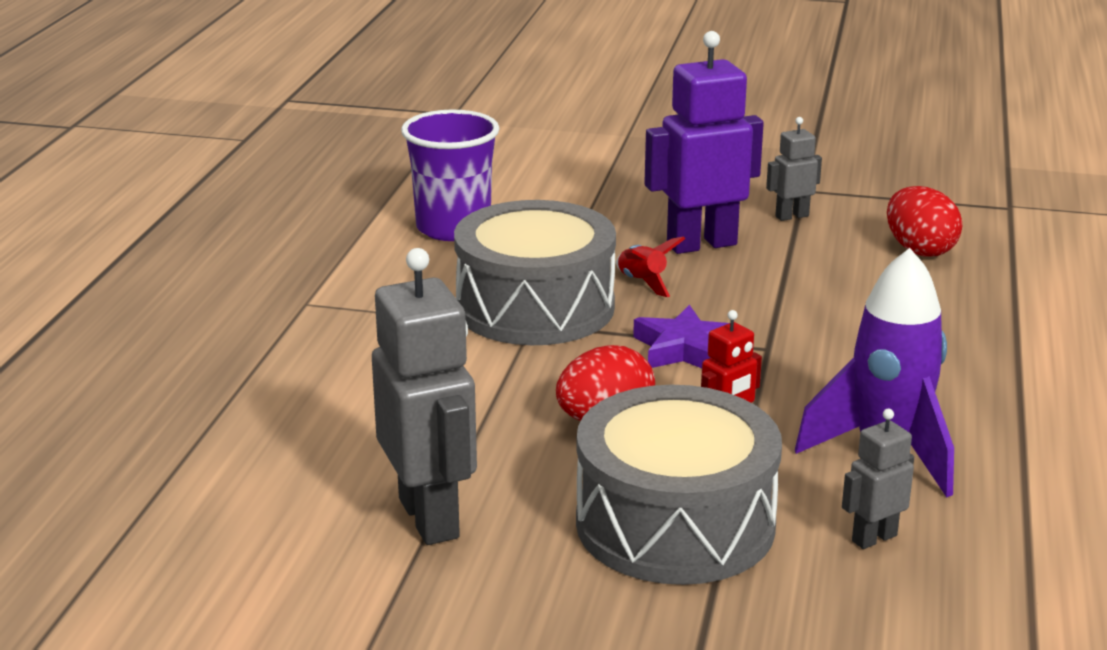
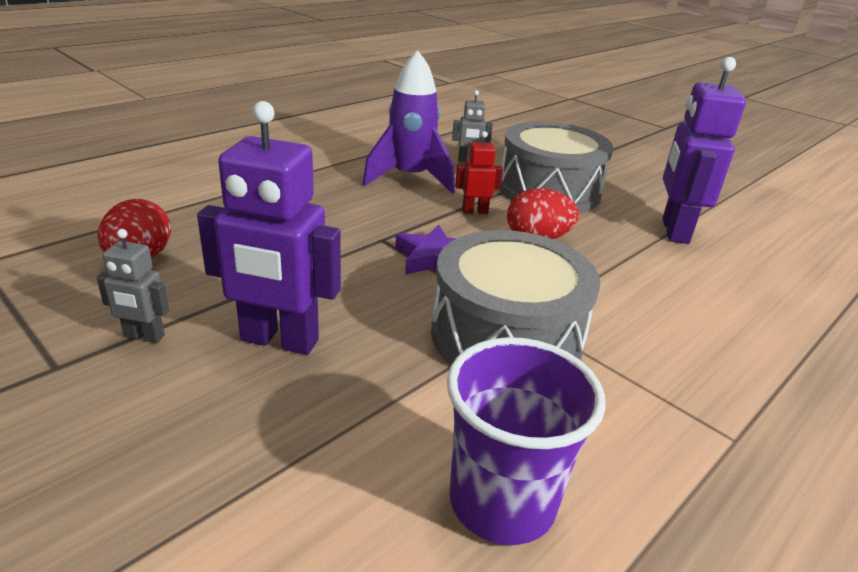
camera: 150 degrees left, 5 degrees up
(430, 518) = (674, 231): grey robot -> purple robot
(642, 283) = (390, 322): red rocket -> none

